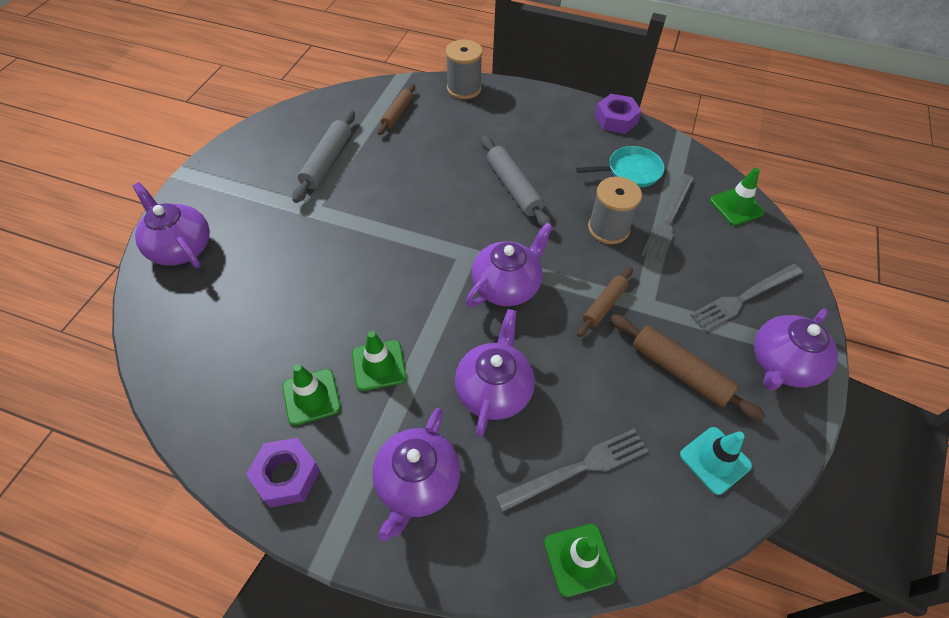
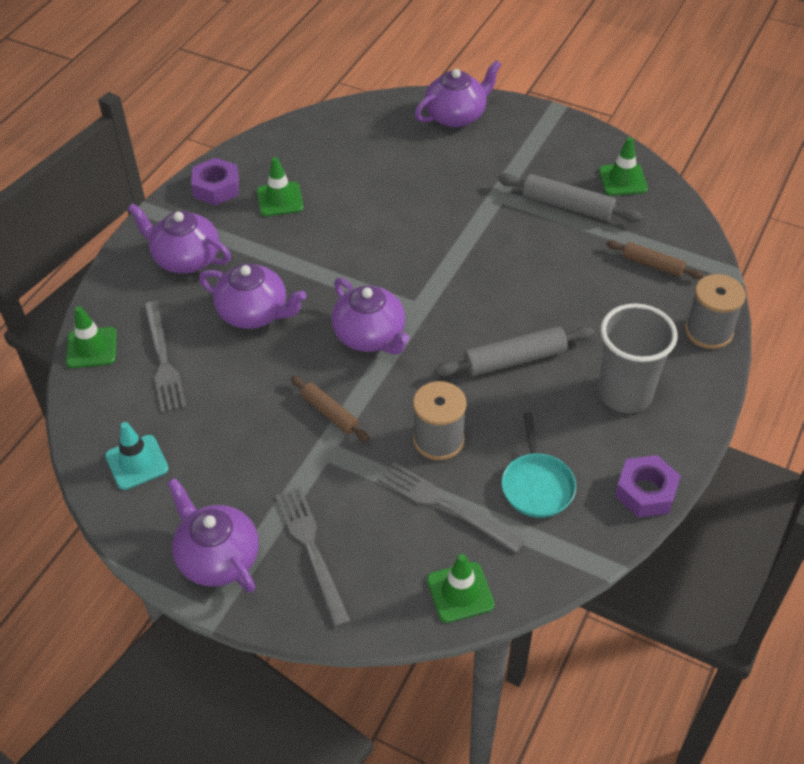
camera: 100 degrees right, 5 degrees down
(379, 365) = (300, 239): green traffic cone -> green traffic cone (622, 180)
(533, 128) = (625, 394): none -> grey cup
(679, 371) = (235, 460): brown rolling pin -> none

